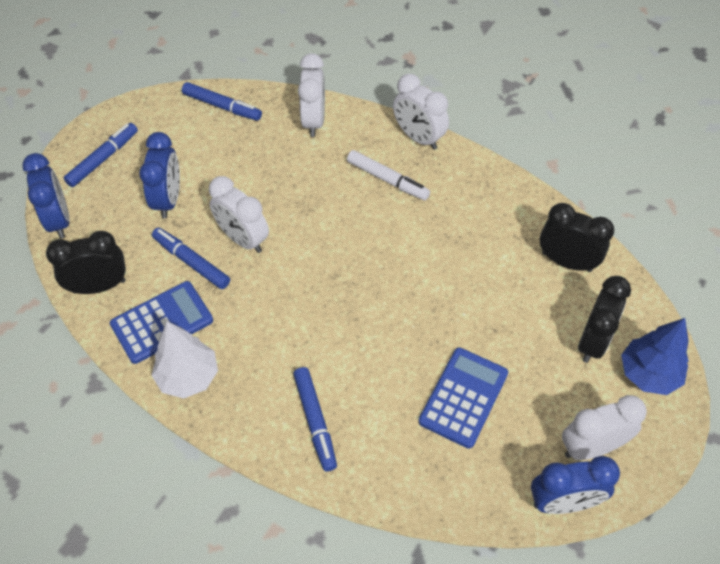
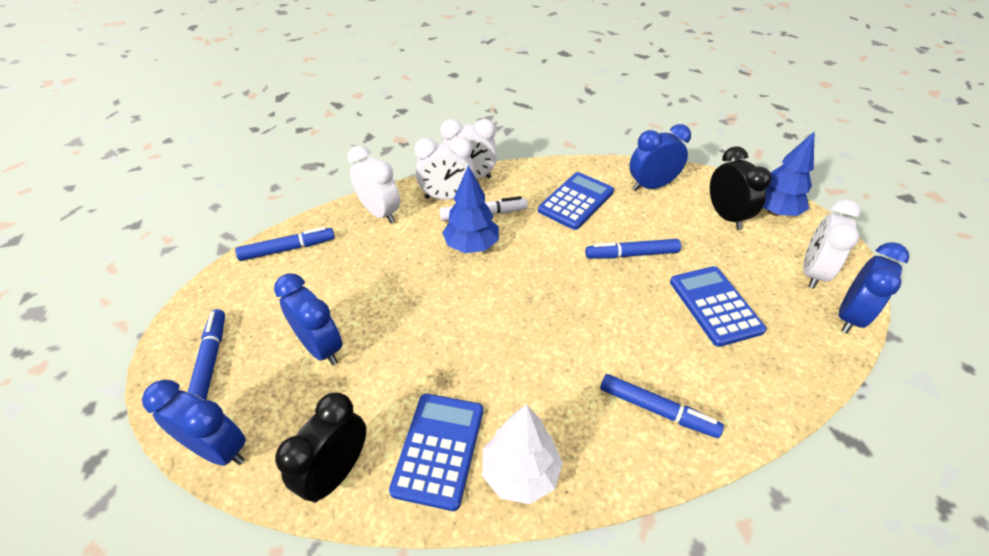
camera: 45 degrees left, 10 degrees down
(191, 262) = (404, 378): blue marker -> blue marker (631, 254)
(243, 239) = (427, 327): white clock -> white clock (447, 197)
(345, 200) = (472, 246): none -> blue tree
(477, 225) = (576, 201): none -> blue calculator
(566, 261) = (651, 186): black clock -> blue clock

